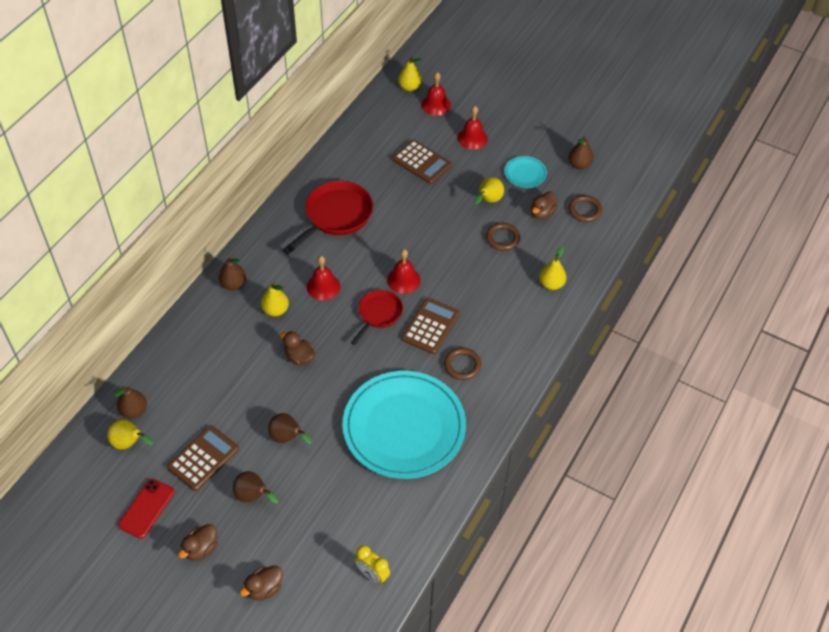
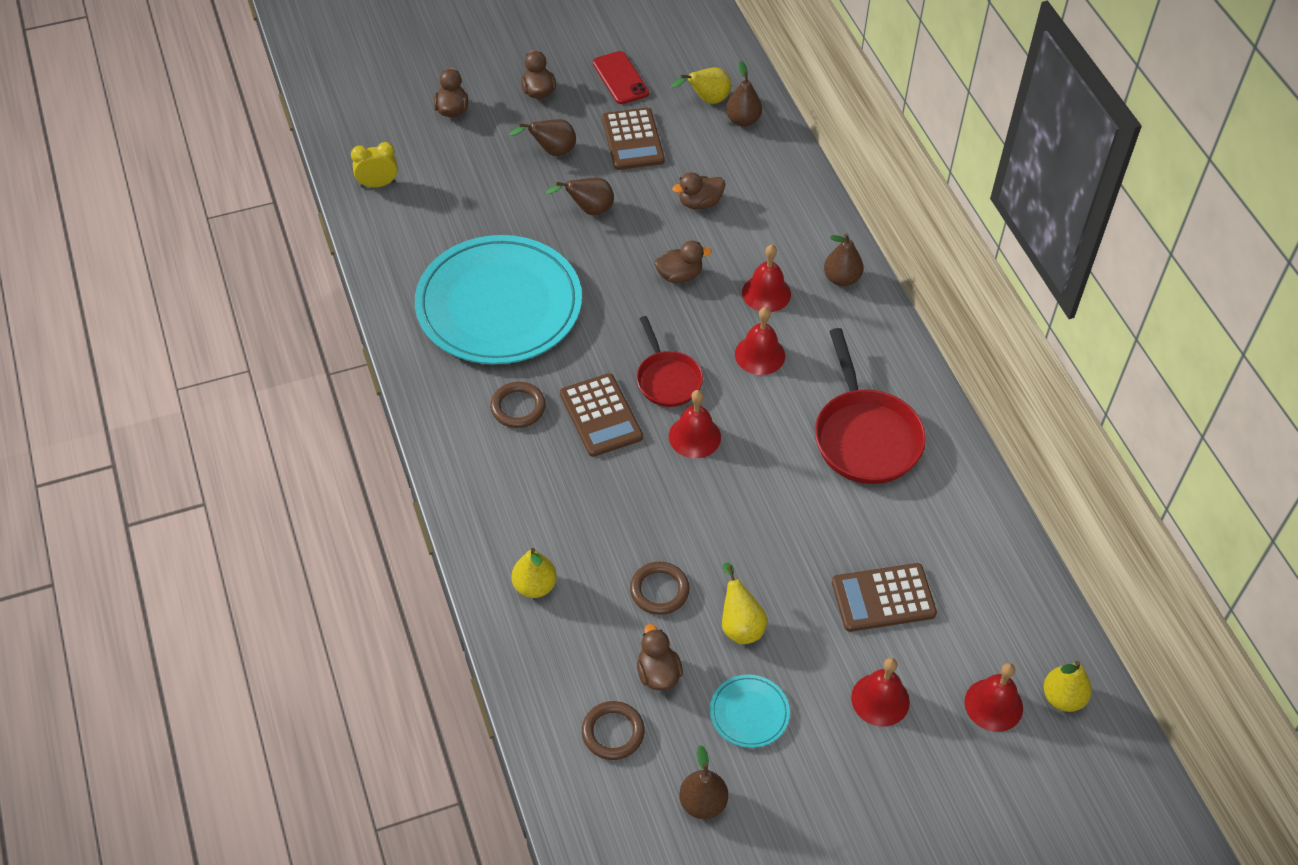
camera: 130 degrees right, 0 degrees up
(230, 385) = (700, 203): none -> brown duck
(275, 310) = (766, 293): yellow pear -> red bell

